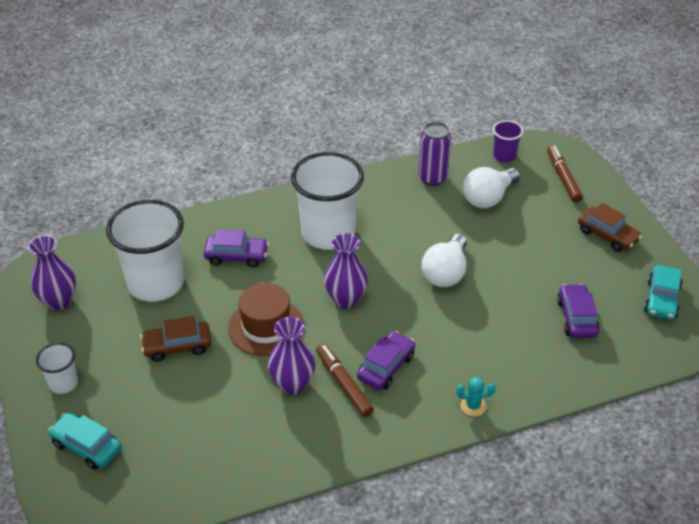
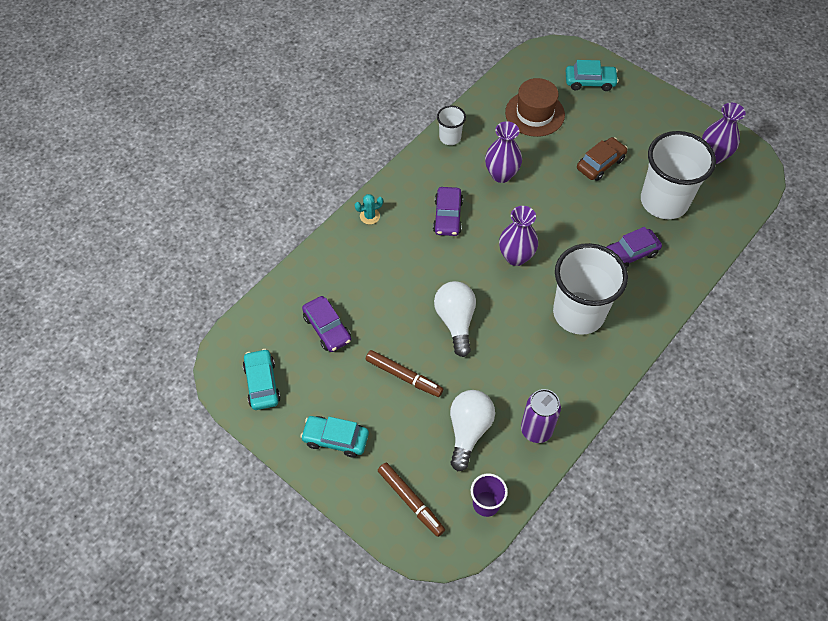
camera: 150 degrees right, 15 degrees up
(63, 383) = (644, 108): white cup -> white cup (450, 137)
(266, 327) = (554, 206): brown hat -> brown hat (535, 114)
(343, 384) = (467, 190): brown marker -> brown marker (404, 376)
(607, 235) = (335, 439): brown car -> turquoise car

